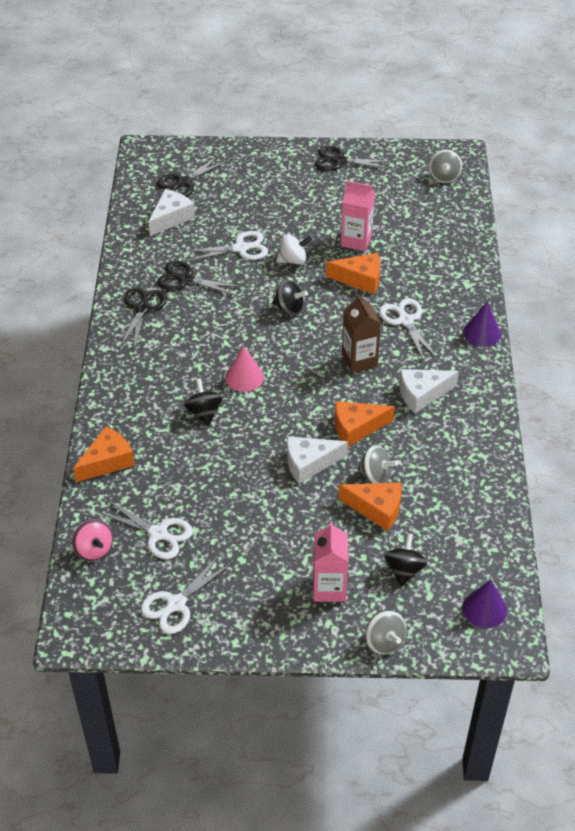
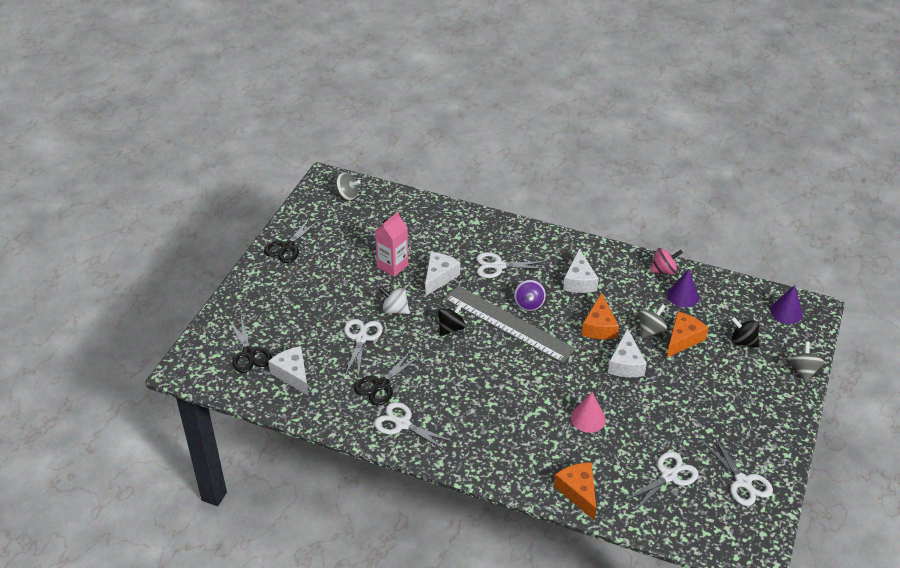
camera: 70 degrees left, 5 degrees down
(94, 550) = (673, 524): pink spinning top -> pink spinning top (664, 270)
(142, 308) = (402, 424): black scissors -> white scissors
(204, 412) = (547, 413): black spinning top -> none
(244, 377) = (517, 377): pink cone -> pink cone (588, 418)
(293, 260) = (395, 310): white spinning top -> white spinning top turned 75 degrees counterclockwise
(319, 351) = (508, 324): none -> grey ruler
(329, 588) = (749, 387): pink carton -> none
(359, 360) = (529, 304): brown carton -> purple spinning top
(360, 279) = (439, 277): orange cheese -> white cheese
(384, 642) = (803, 371): grey spinning top -> grey spinning top turned 75 degrees counterclockwise
(482, 333) = (530, 231): purple cone -> purple cone (682, 296)

